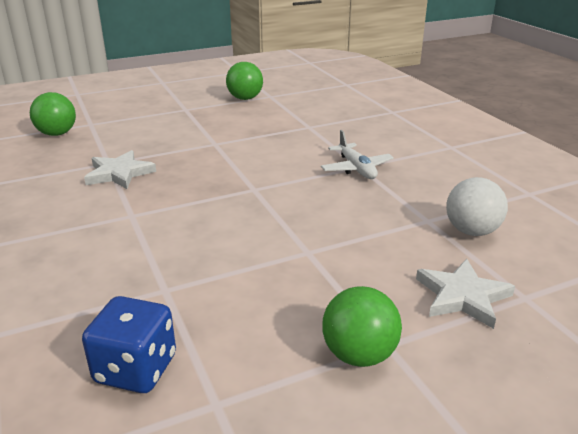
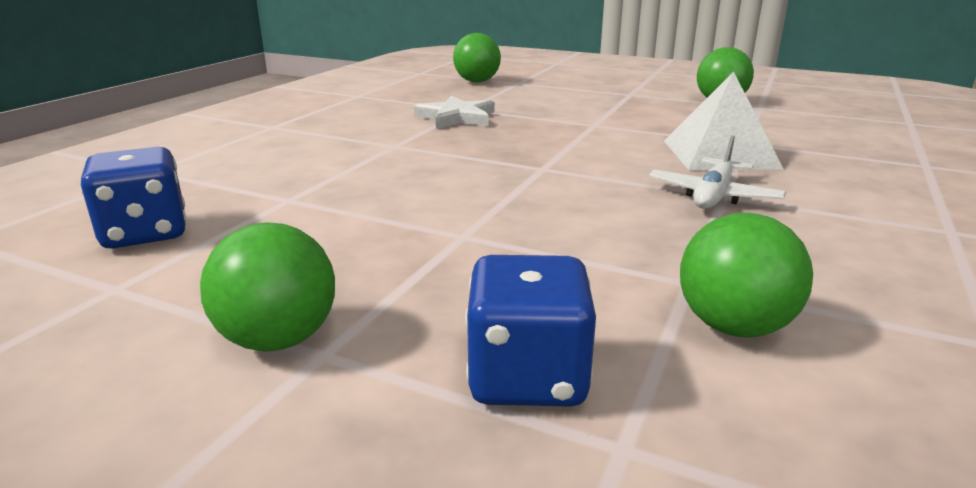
camera: 50 degrees right, 5 degrees down
(312, 139) = (719, 154): none -> white pyramid
(462, 296) = (527, 377): white star -> blue dice
(471, 231) = (733, 327): white ball -> green ball

